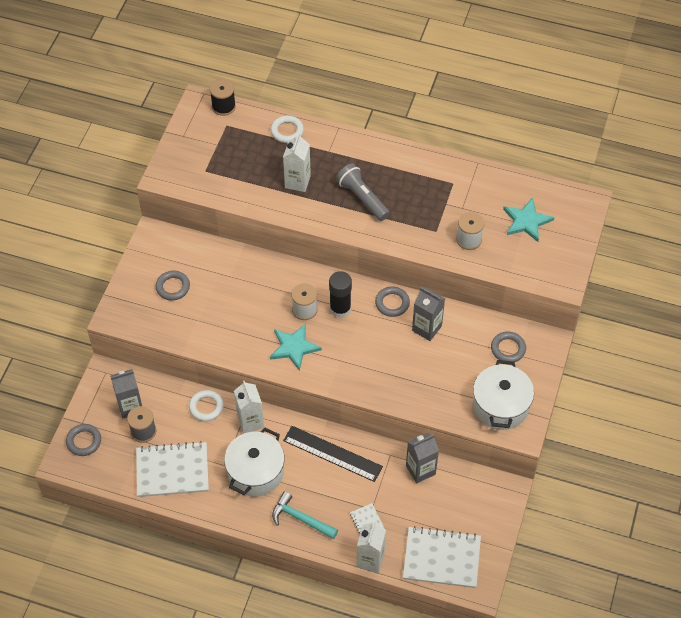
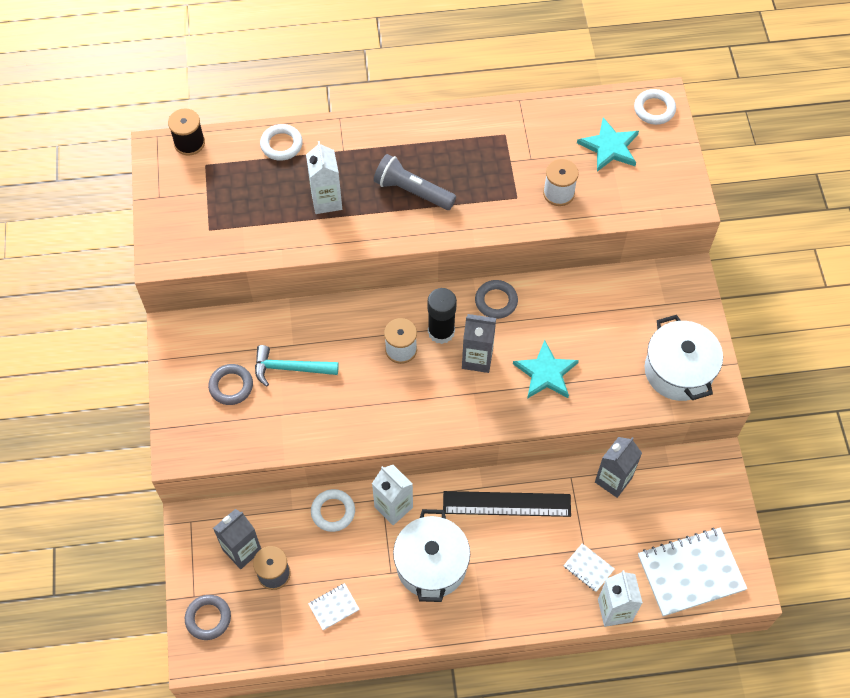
camera: 25 degrees left, 5 degrees up
(172, 471) = (334, 607): white notebook -> white notebook, size x0.46
(294, 347) = (413, 400): turquoise star -> turquoise star (545, 373)
(301, 518) = (512, 597): turquoise hammer -> turquoise hammer (290, 368)
(426, 328) = (550, 314): grey carton -> grey carton (477, 358)
(508, 349) = (650, 301): grey ring -> none
(577, 207) = (654, 109): none -> white ring

